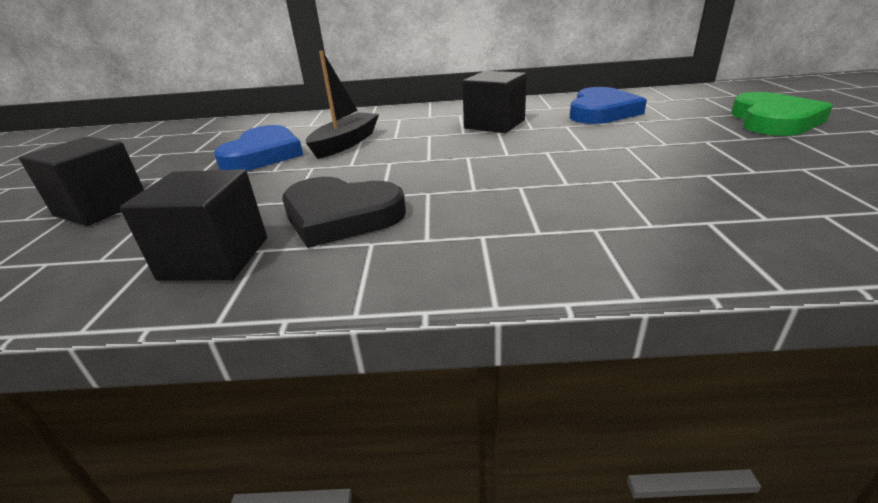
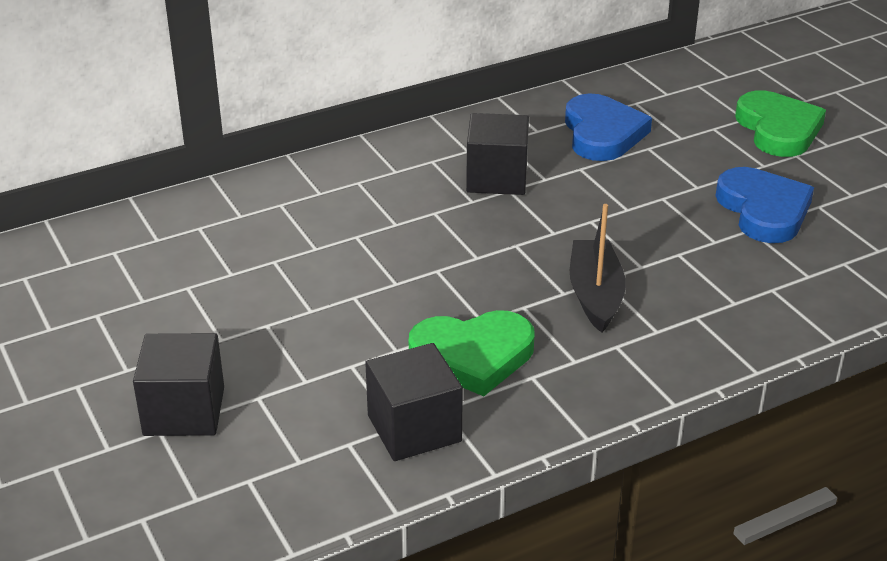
camera: 30 degrees left, 5 degrees up
(263, 154) = (260, 288): blue heart -> blue heart (763, 210)
(341, 216) = (473, 356): black heart -> green heart
(345, 143) = (346, 247): black boat -> black boat (595, 295)

